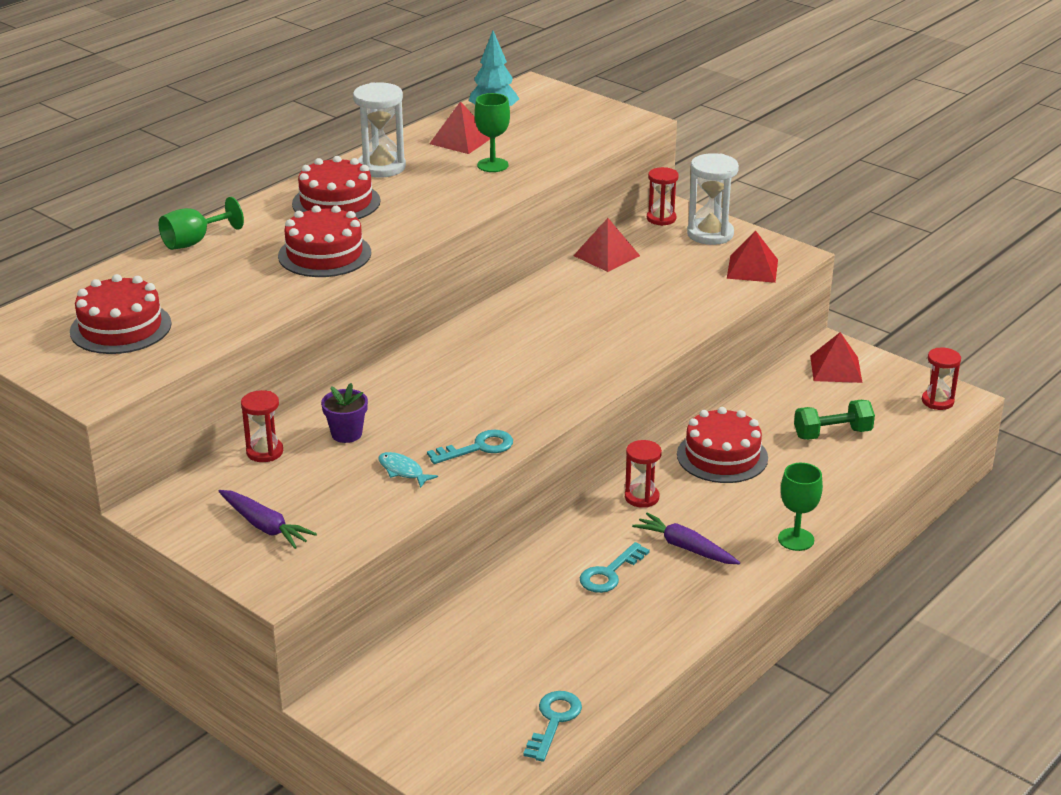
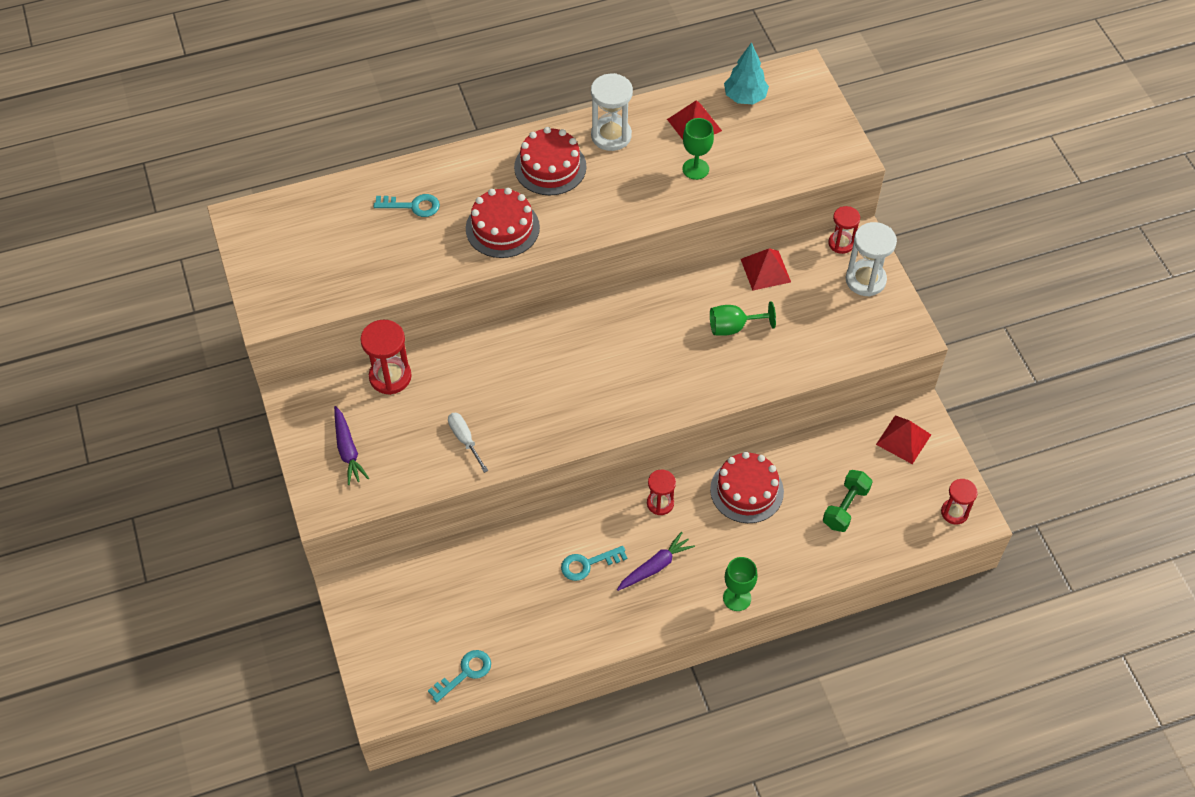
camera: 30 degrees right, 25 degrees up
(120, 327) = (321, 251): red cake -> none
(194, 242) = (424, 172): green goblet -> green goblet (733, 327)
(264, 452) = (390, 377): red hourglass -> red hourglass, size x1.54
(346, 434) = (452, 384): purple flower pot -> none
(403, 471) = (465, 440): turquoise fish -> white screwdriver
(478, 448) = (528, 441): turquoise key -> turquoise key (412, 206)
(685, 547) = (655, 566): purple carrot -> purple carrot turned 75 degrees clockwise
(752, 269) = (866, 337): red pyramid -> none
(832, 434) = (845, 507): green dumbbell -> green dumbbell turned 75 degrees counterclockwise

